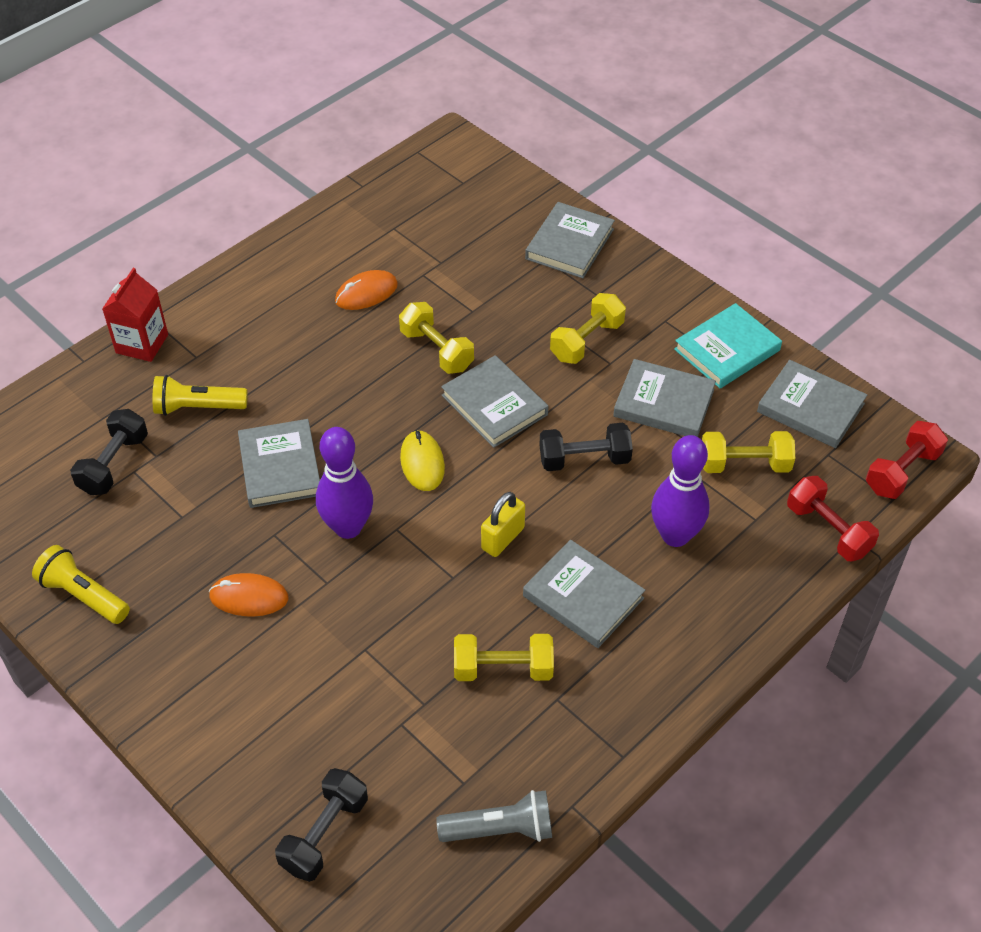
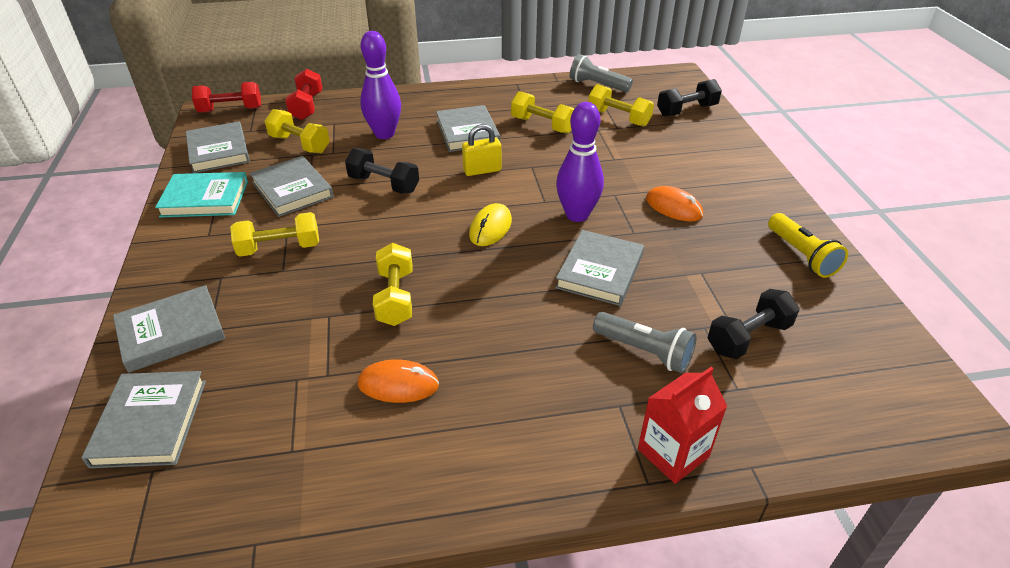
camera: 145 degrees left, 10 degrees down
(198, 407) = (644, 351): yellow flashlight -> grey flashlight
(412, 749) = (618, 118): none -> yellow dumbbell
(494, 405) = (400, 239): grey book -> grey book (150, 422)

